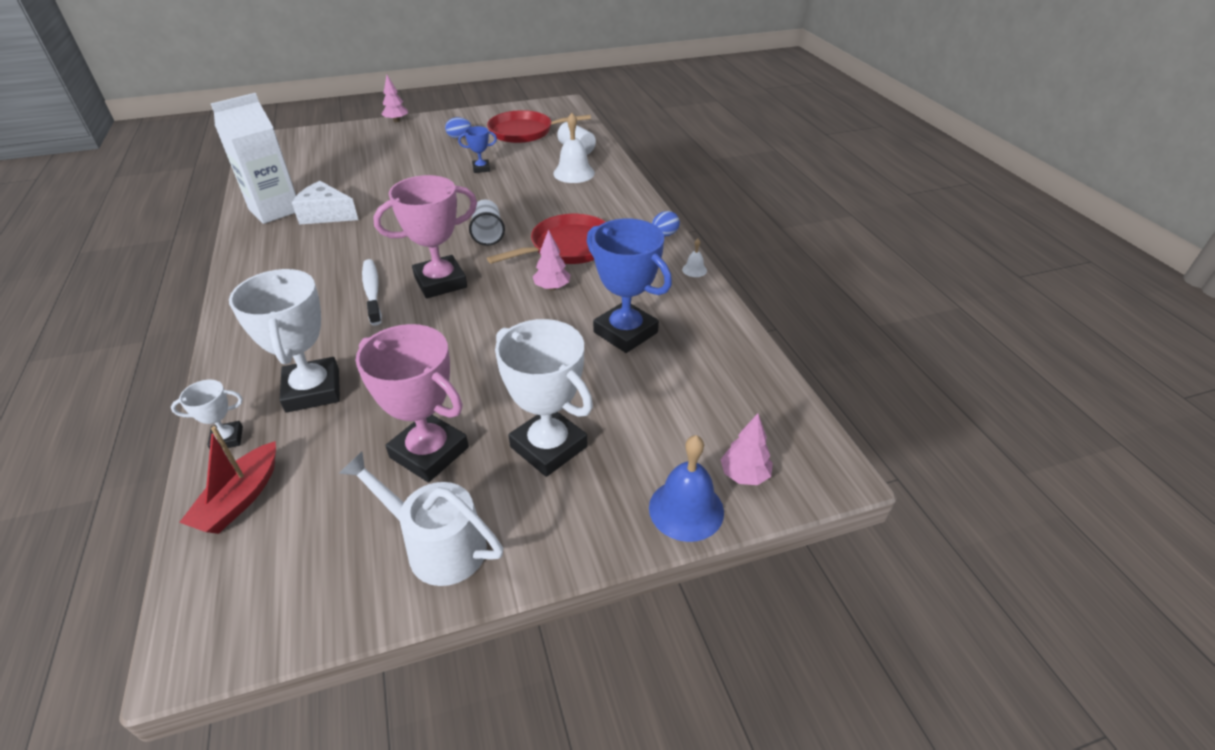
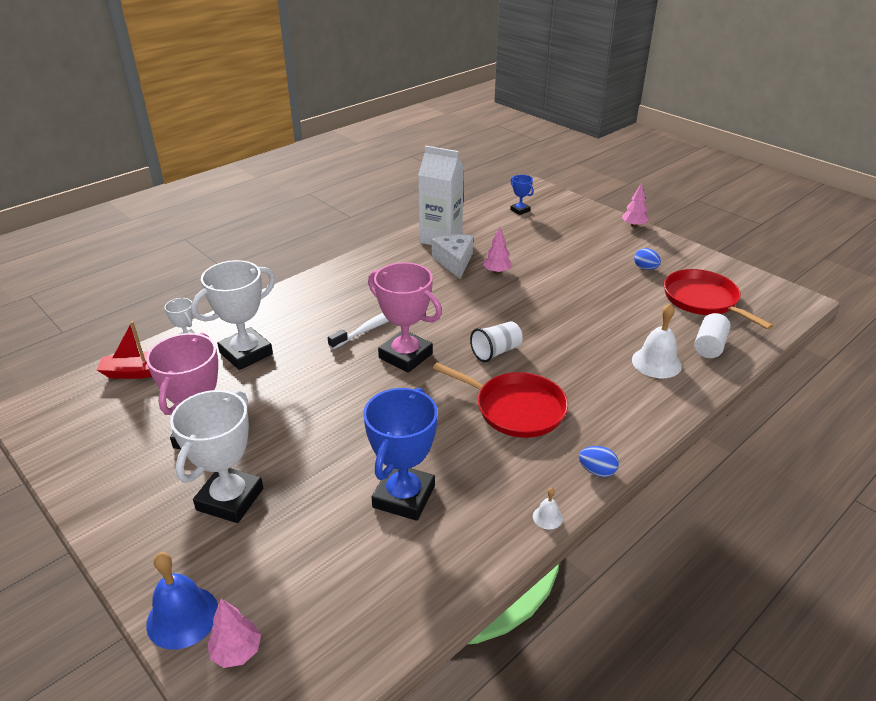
camera: 65 degrees right, 5 degrees down
(436, 545) = (116, 477): white watering can -> none
(481, 168) = (602, 303): blue trophy -> blue trophy (520, 210)
(552, 287) = (442, 423): pink tree -> pink tree (497, 272)

